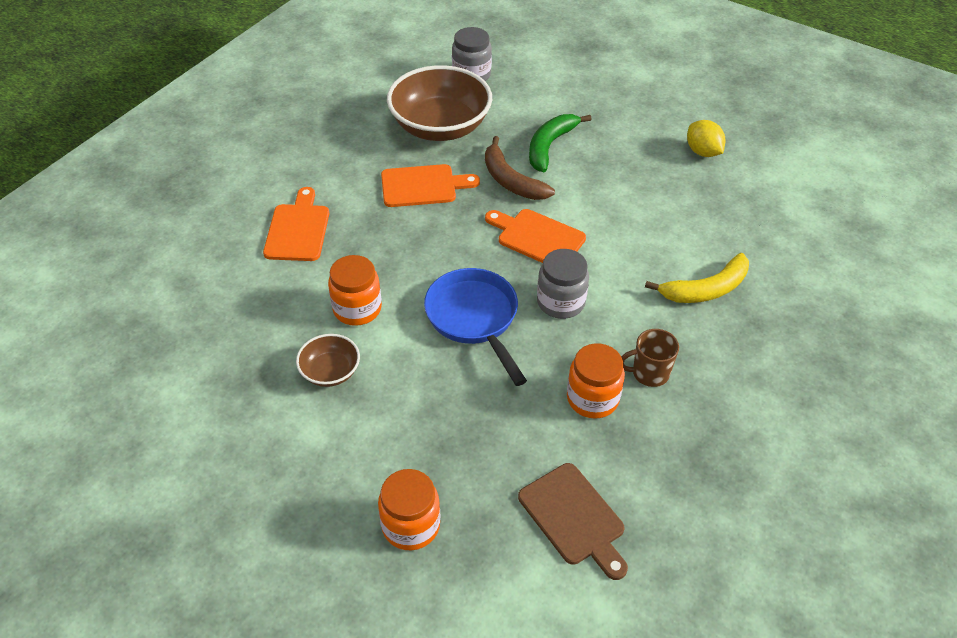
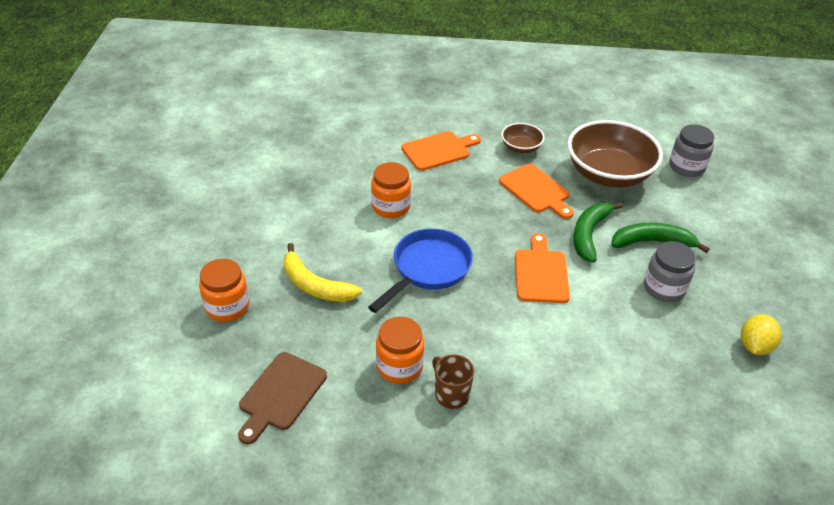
camera: 60 degrees right, 5 degrees down
(330, 371) = (328, 217): brown bowl -> brown bowl (521, 147)
(511, 180) = (589, 234): brown banana -> green banana
(560, 302) = (483, 312): grey jar -> grey jar (664, 288)
(706, 289) = (577, 404): yellow banana -> yellow banana (315, 285)

